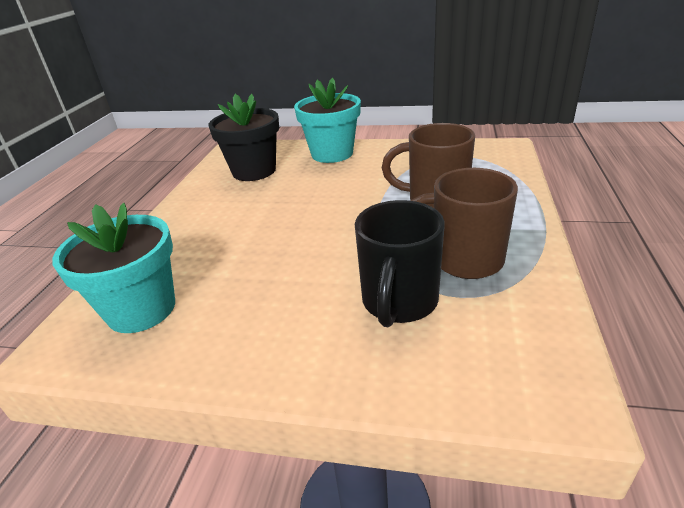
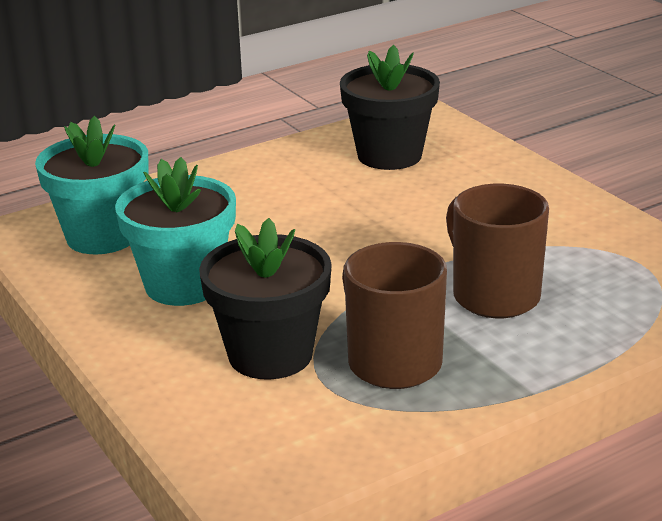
camera: 45 degrees right, 5 degrees down
(332, 154) = (505, 179): turquoise flower pot -> turquoise flower pot (183, 285)
(399, 303) = (270, 355): black mug -> black flower pot

